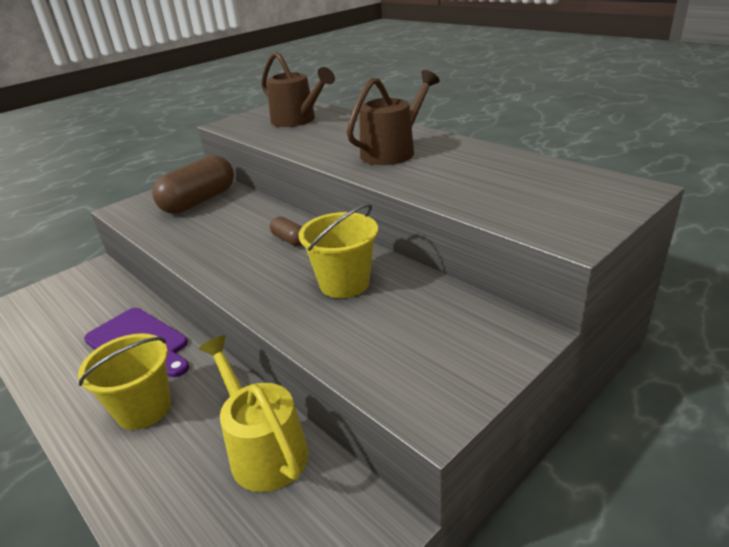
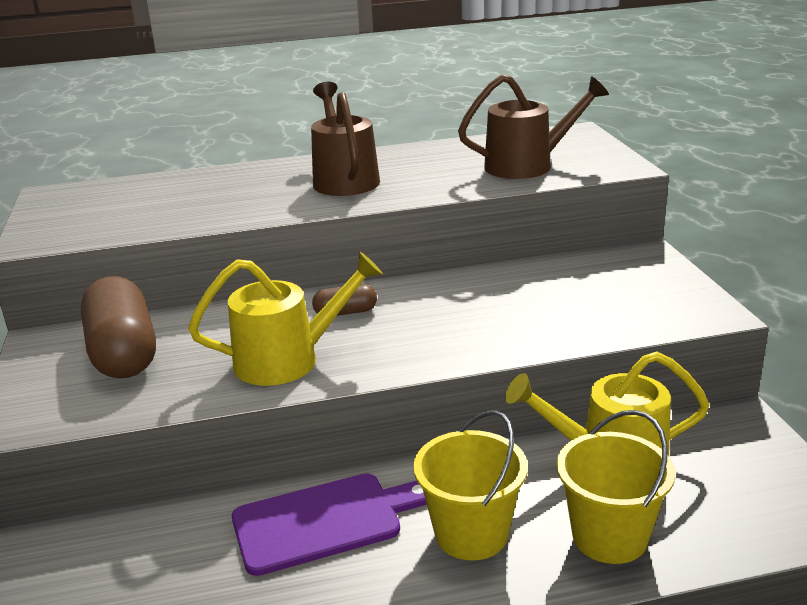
camera: 60 degrees left, 5 degrees down
(217, 246) = (288, 359): none -> yellow watering can
(298, 120) = (134, 201): brown watering can -> brown watering can (528, 165)
(344, 283) = (481, 303): yellow bucket -> yellow bucket (609, 537)

